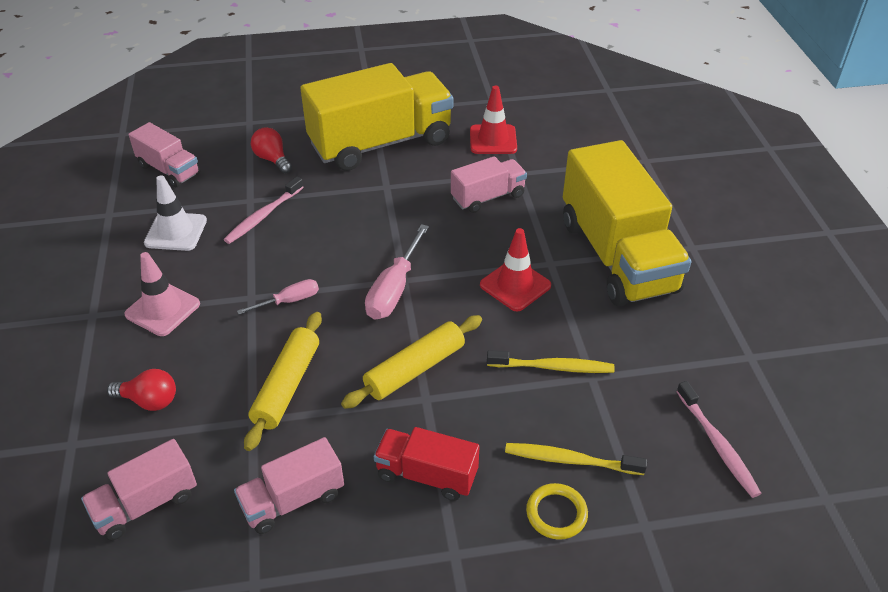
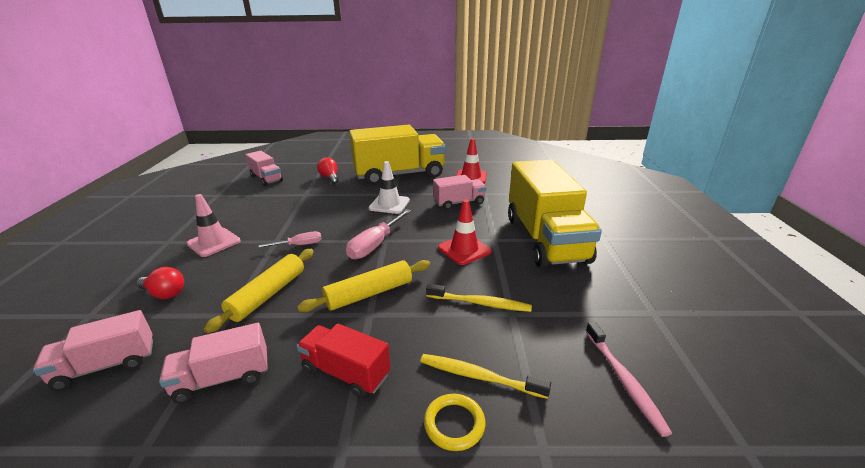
camera: 10 degrees right, 15 degrees down
(176, 232) = (250, 205): white traffic cone -> white traffic cone (389, 204)
(263, 216) = (309, 202): pink toothbrush -> none

